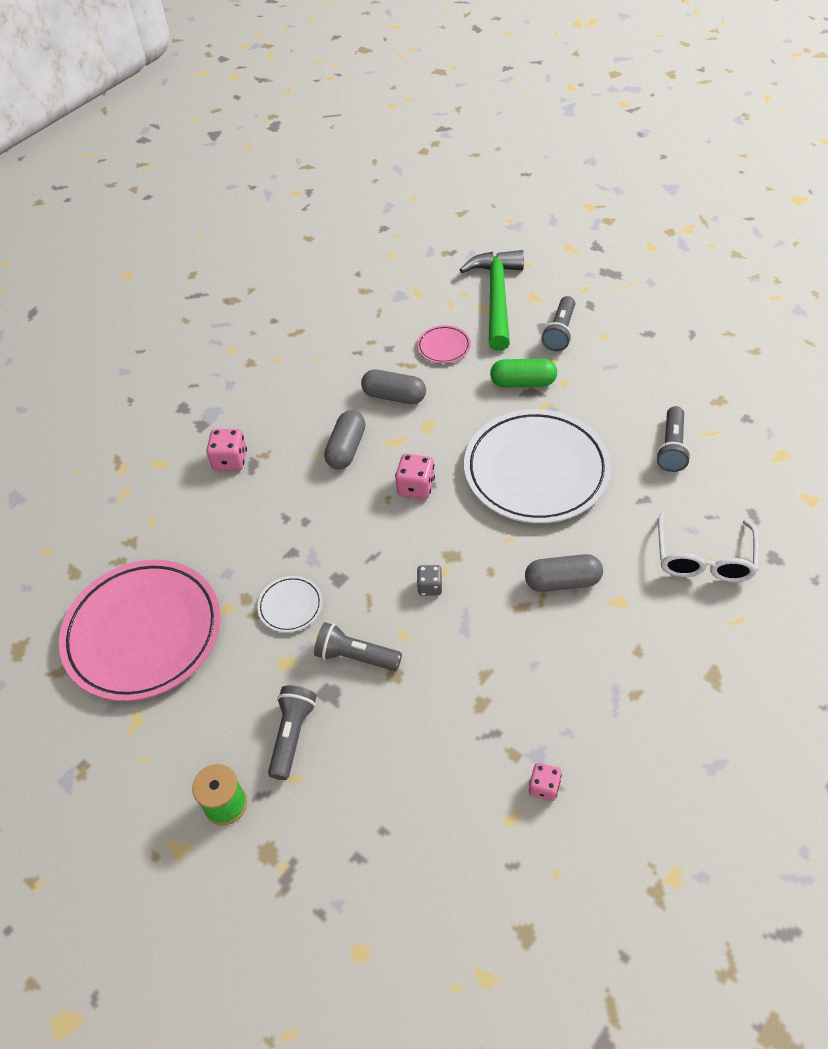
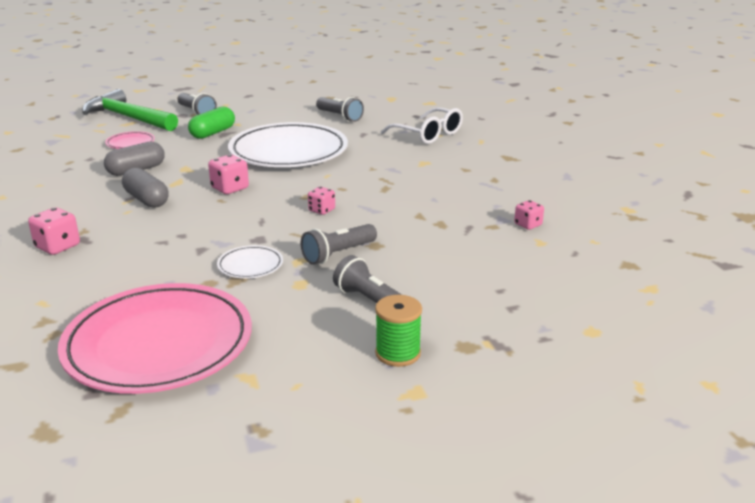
camera: 60 degrees left, 25 degrees down
(430, 587) = (321, 210): grey dice -> pink dice
(562, 581) = (385, 172): grey capsule -> none

